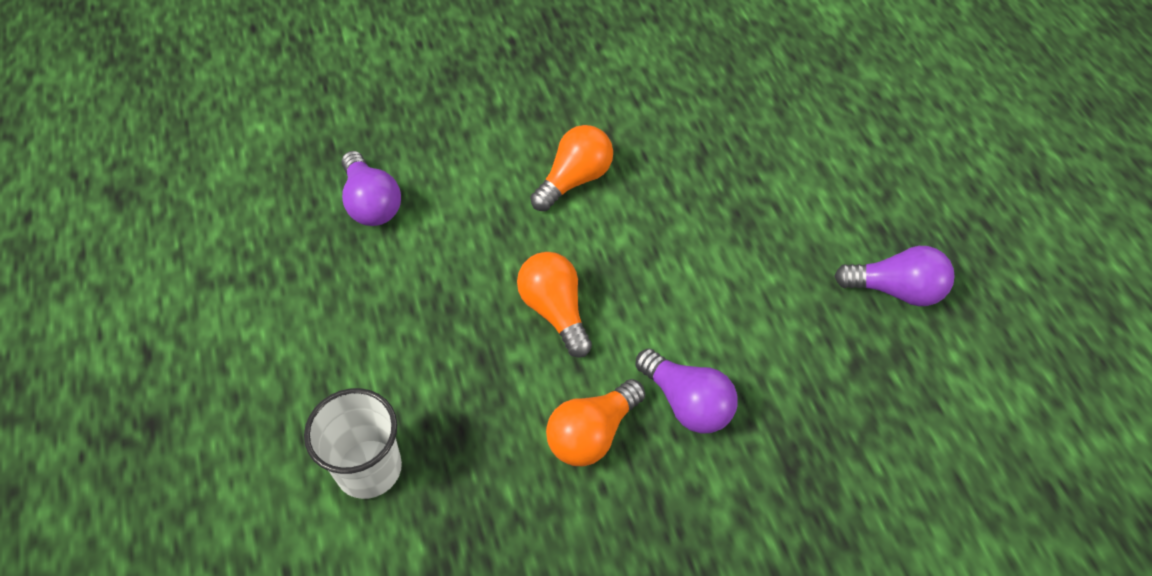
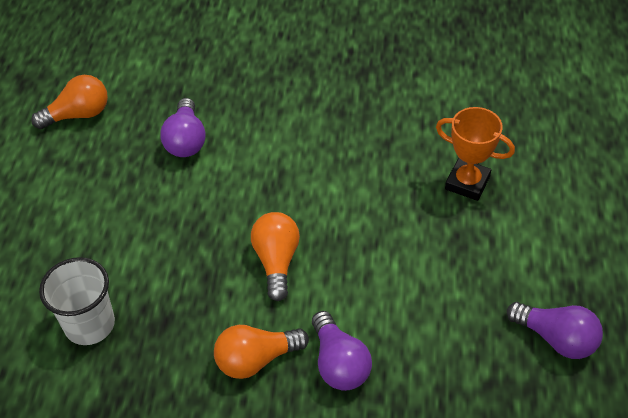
camera: 25 degrees right, 5 degrees down
(575, 179) = (342, 169): orange light bulb -> orange light bulb (78, 115)
(718, 151) = (467, 183): none -> orange trophy

